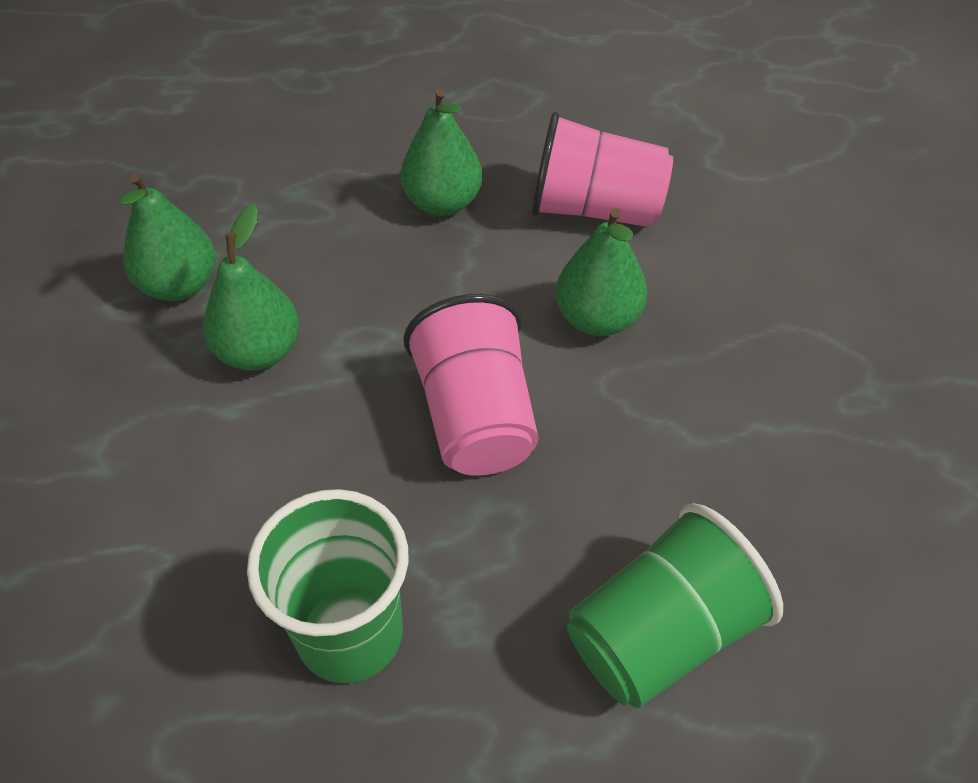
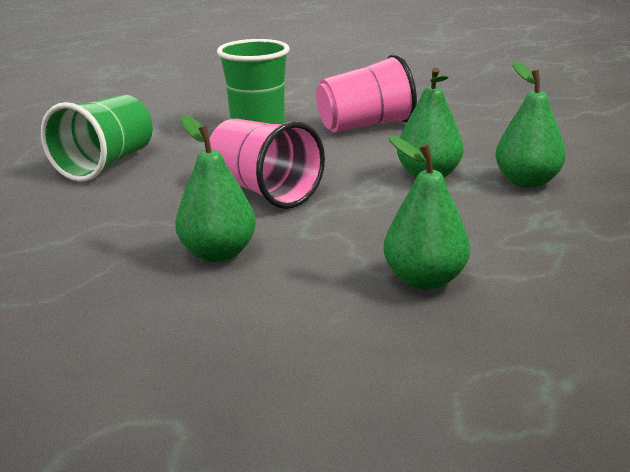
camera: 150 degrees right, 25 degrees down
(595, 209) = (279, 324): pink cup -> pink cup (365, 125)

